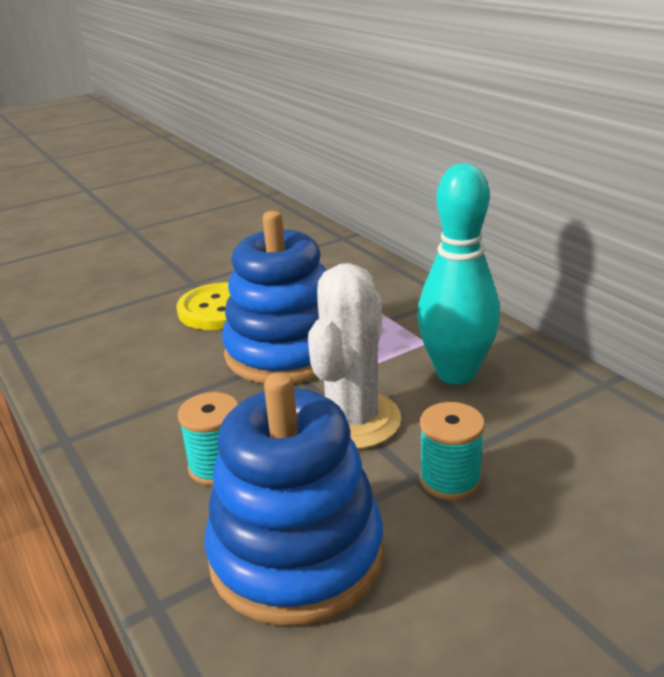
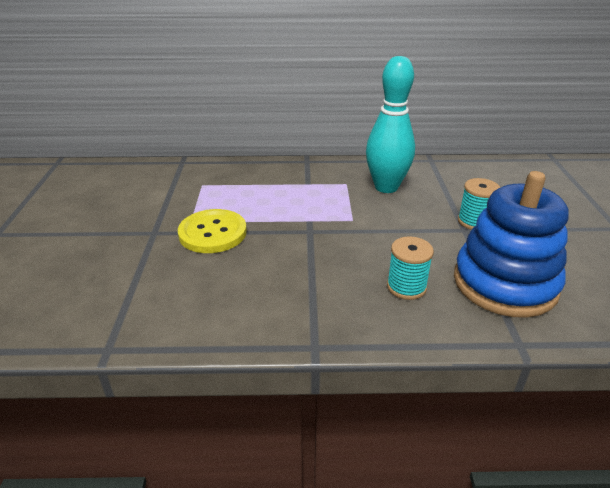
camera: 60 degrees left, 5 degrees up
(285, 352) = (303, 226): blue stacking toy -> none
(352, 420) = (400, 229): white cactus -> none

